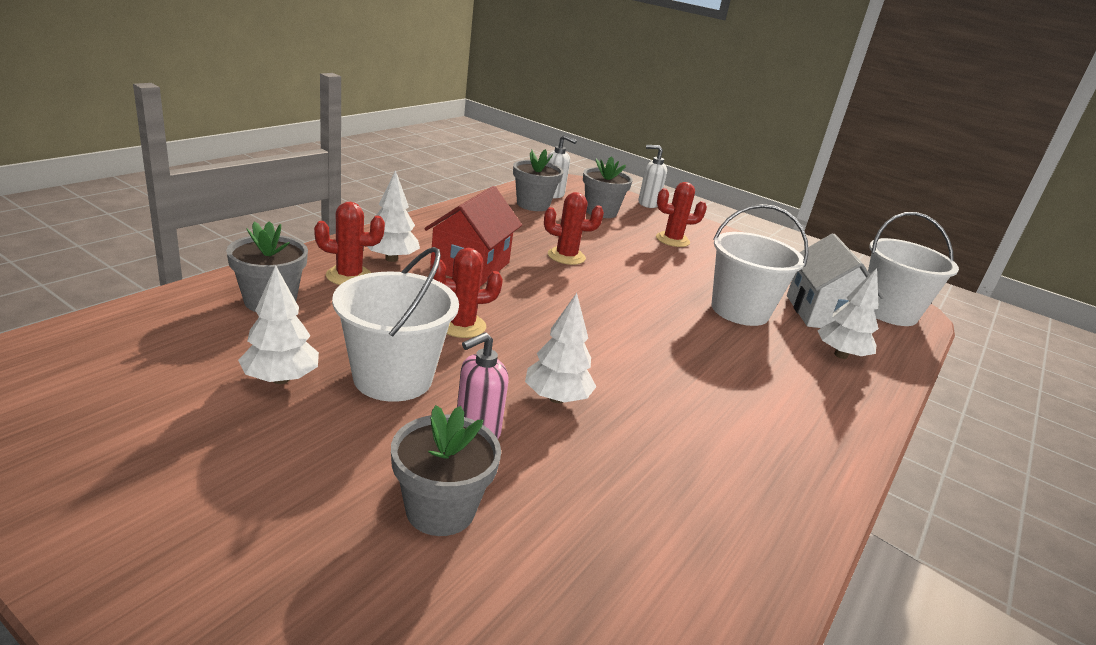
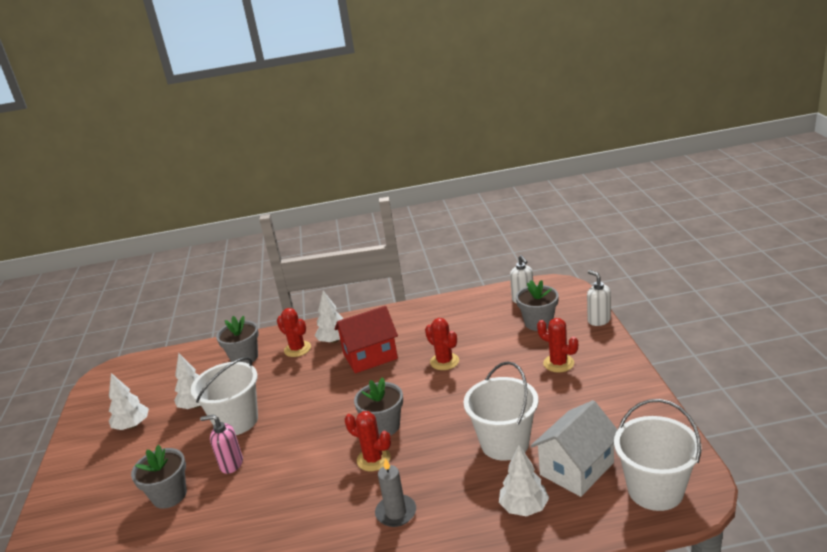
camera: 55 degrees right, 0 degrees up
(461, 326) = (307, 399): red cactus -> red cactus (373, 459)
(533, 205) = (490, 308): grey flower pot -> grey flower pot (384, 426)
(557, 398) = (289, 462): white tree -> white tree (132, 426)
(757, 401) = (396, 512): none -> grey candle

